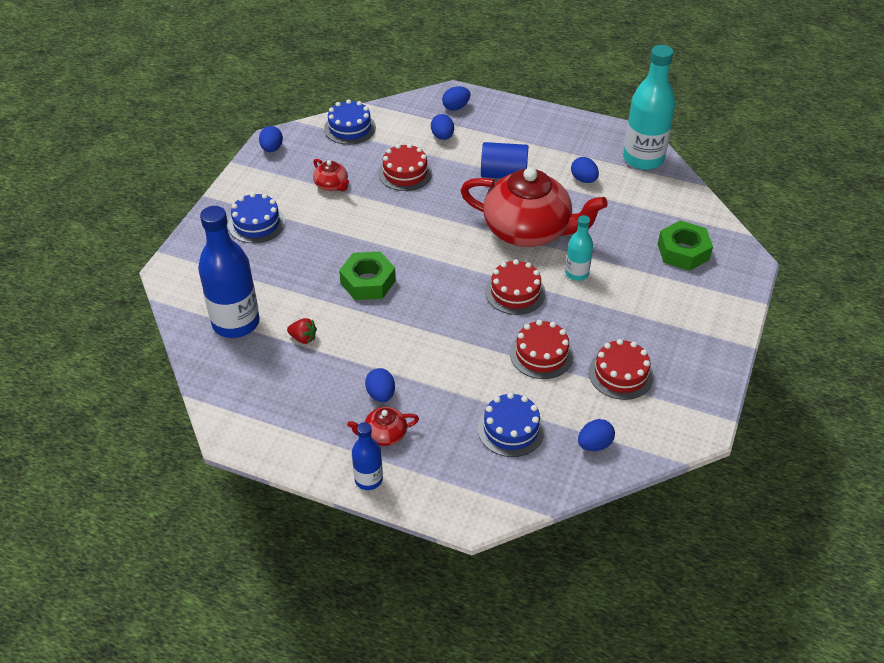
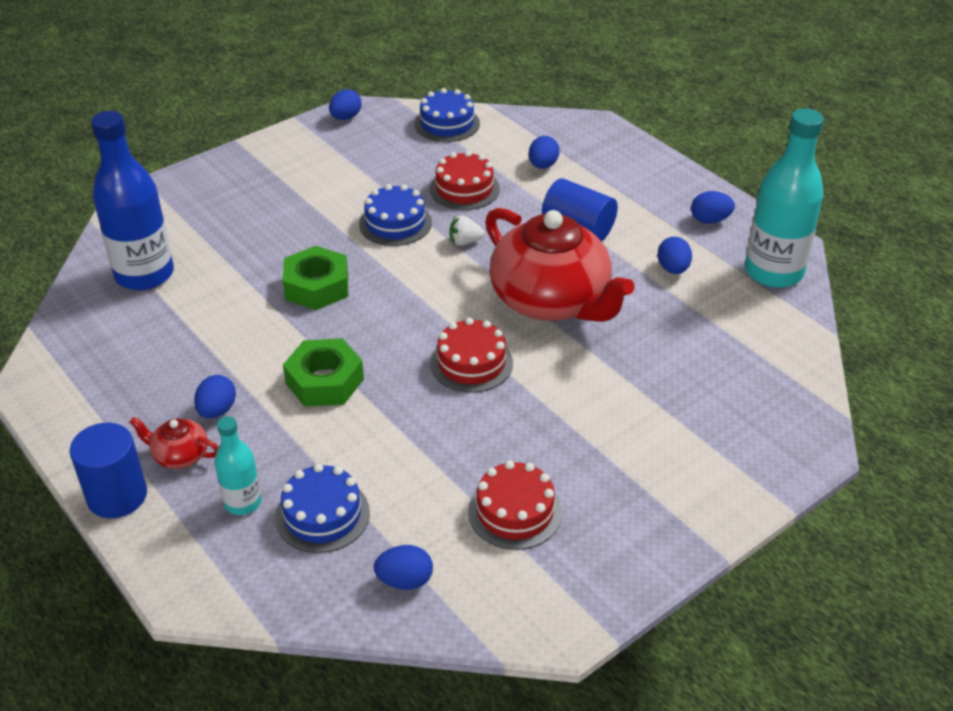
camera: 30 degrees right, 5 degrees down
(256, 223) = (259, 185): blue cake -> blue cake (395, 223)
(303, 338) = (195, 317): red strawberry -> none
(332, 185) = (373, 174): red teapot -> none
(368, 479) = (117, 496): blue bottle -> blue cylinder
(439, 211) = (465, 242): none -> white strawberry
(456, 107) = (587, 140): blue egg -> blue egg (710, 220)
(541, 354) = (438, 445): red cake -> none
(576, 273) = (566, 371): turquoise bottle -> turquoise bottle (243, 502)
(683, 251) = (731, 400): green nut -> green nut (324, 381)

